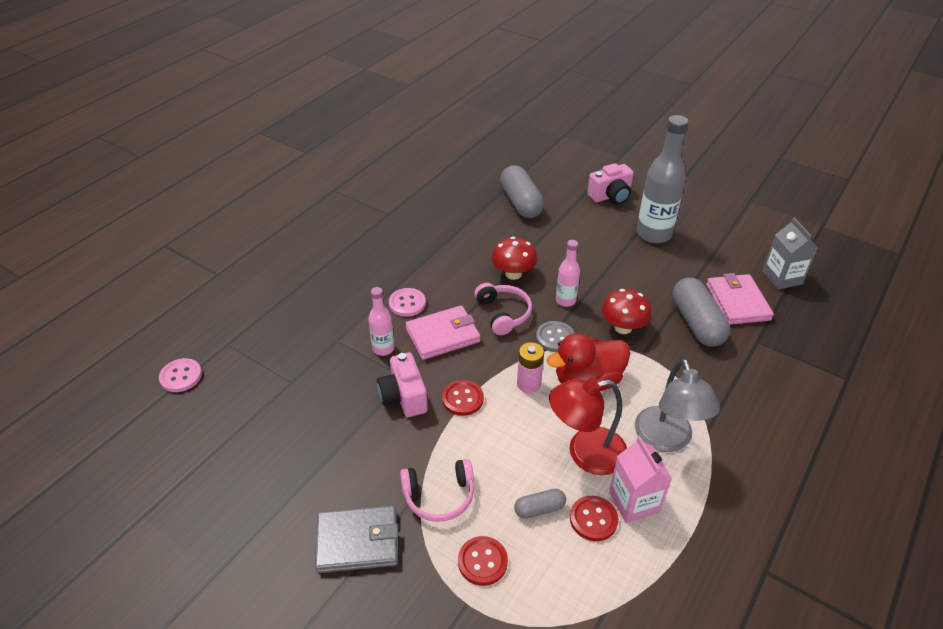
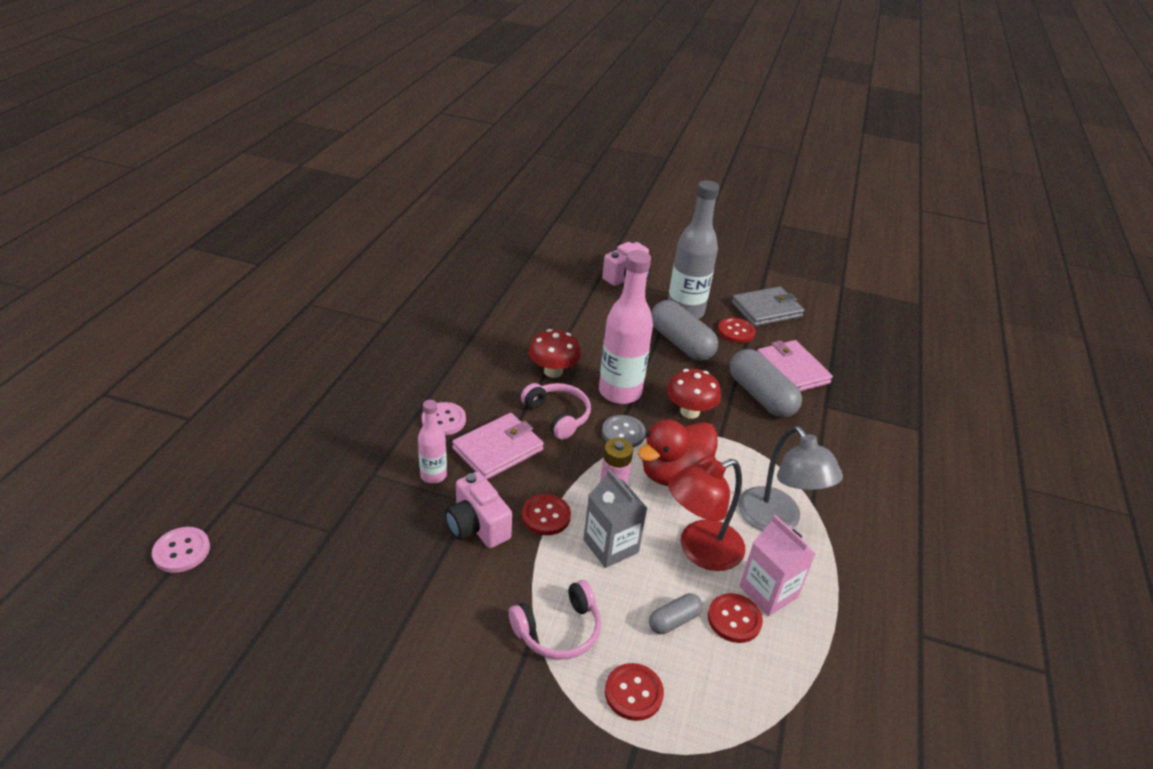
camera: 20 degrees left, 5 degrees down
(357, 541) = (481, 704): grey wallet -> grey wallet (766, 310)
(521, 203) = (534, 295): grey capsule -> grey capsule (681, 343)
(565, 300) = (620, 392): pink bottle -> pink bottle, size x1.89
(696, 259) = (736, 332): none -> red button
(782, 277) = (824, 340): grey carton -> grey carton (611, 546)

